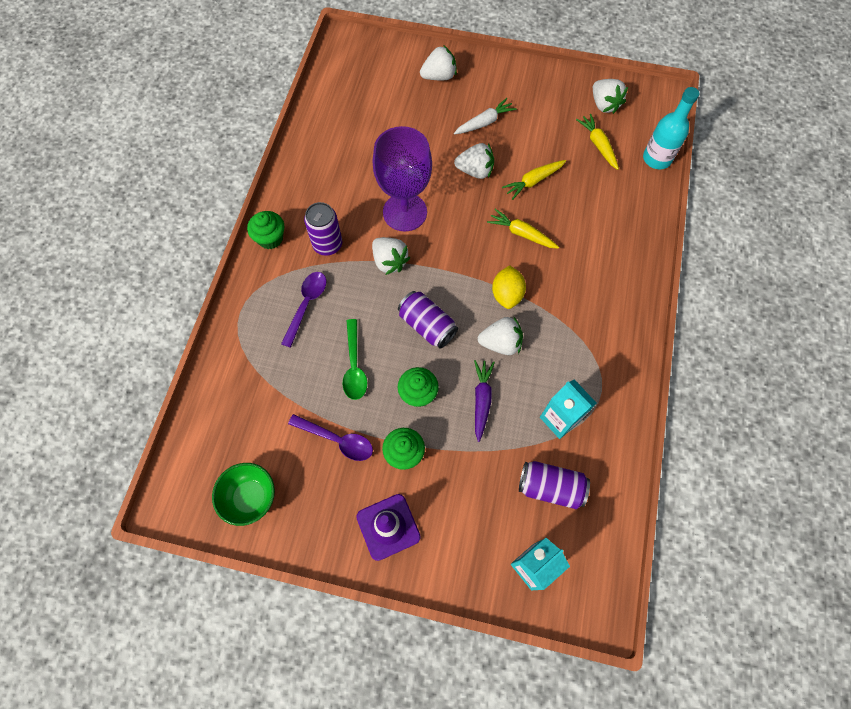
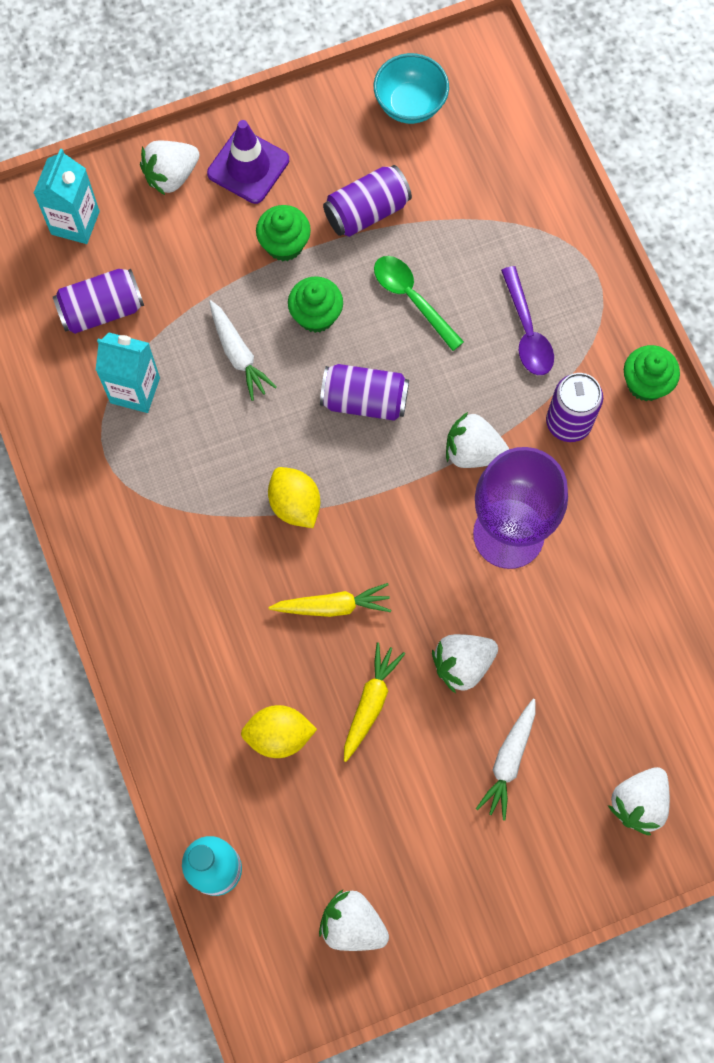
camera: 145 degrees right, 5 degrees up
(250, 497) = (410, 104): green bowl -> turquoise bowl
(337, 440) = (367, 212): purple spoon -> purple can
(481, 400) = (238, 354): purple carrot -> white carrot
(500, 343) = (261, 436): white strawberry -> white strawberry (171, 176)
(589, 194) = (279, 735): none -> yellow lemon
(598, 145) = (317, 835): yellow carrot -> none

